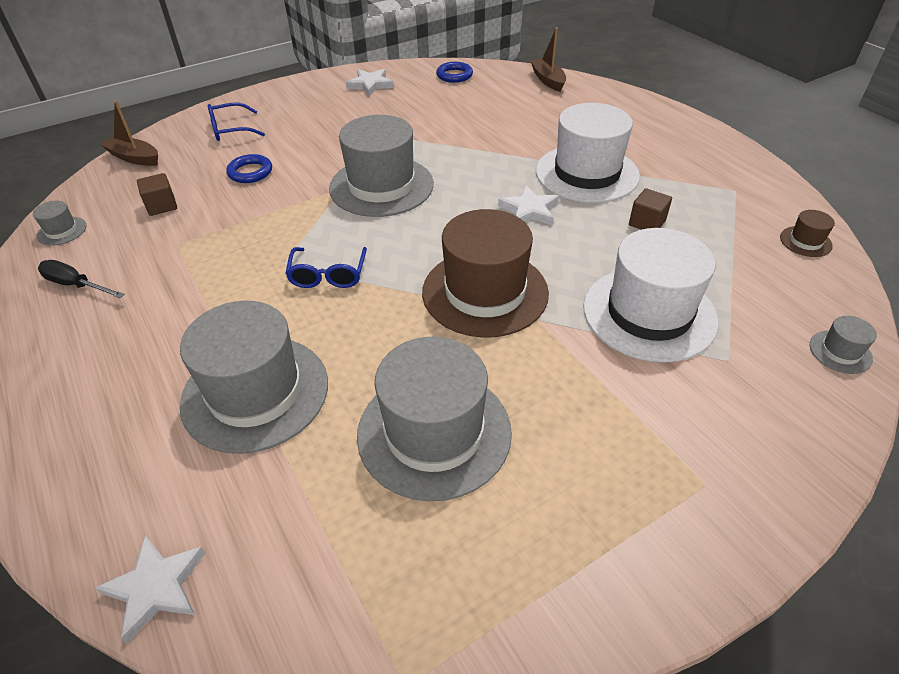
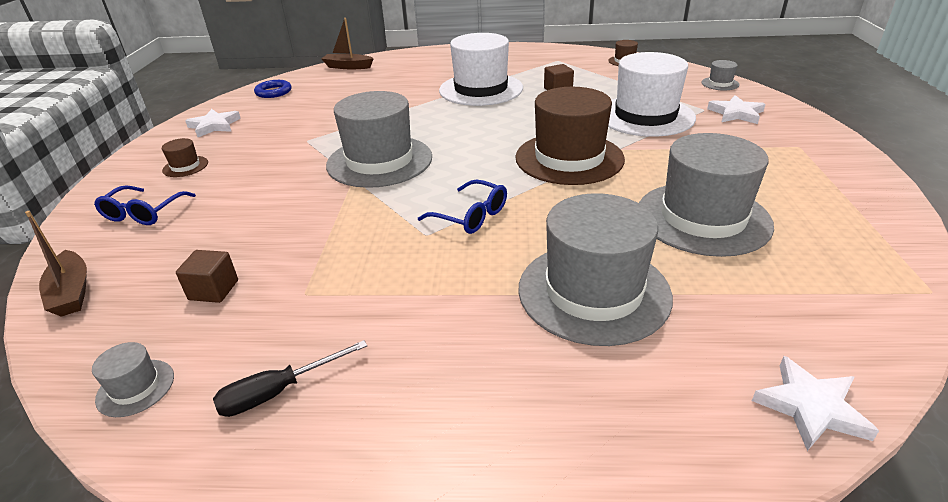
camera: 55 degrees left, 10 degrees down
(134, 158) = (72, 292): brown boat -> brown boat turned 90 degrees counterclockwise
(250, 172) = (246, 219): blue ring -> none
(301, 109) = (185, 166): none -> brown hat
(529, 210) = (495, 118): white star -> white star (736, 113)

